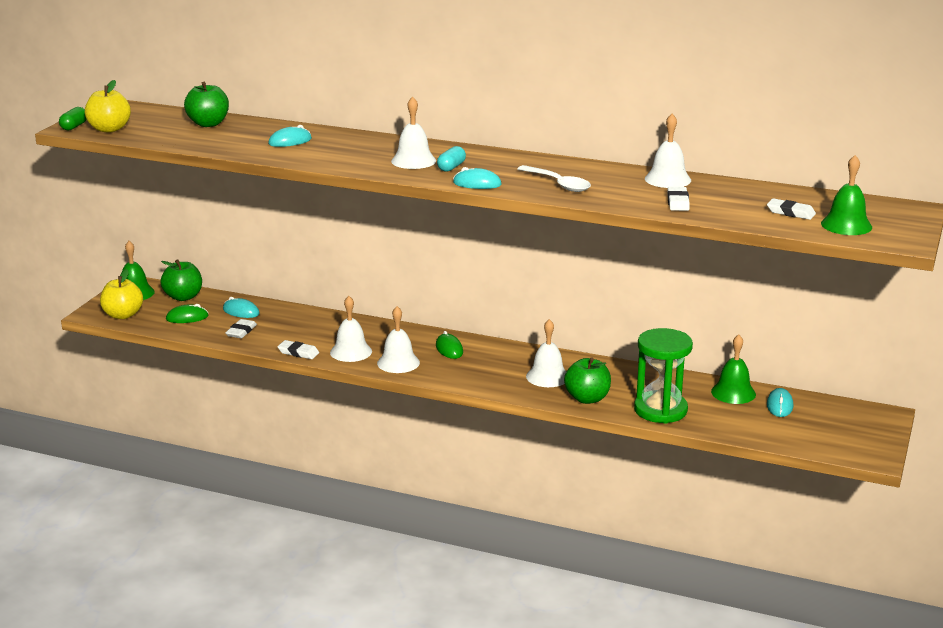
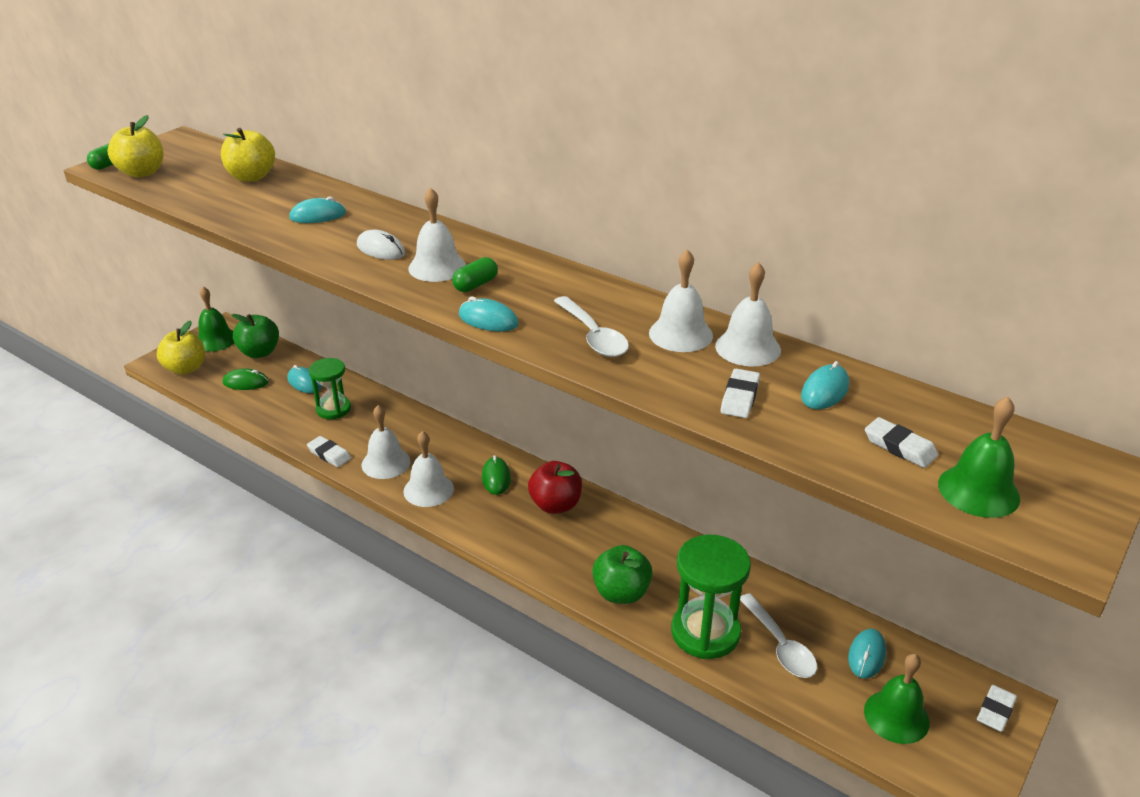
camera: 15 degrees right, 10 degrees up
(208, 124) = (251, 177): green apple -> yellow apple
(241, 331) = (288, 412): white eraser -> white eraser (995, 711)
(280, 325) = (333, 409): none -> green hourglass
(360, 155) = (381, 249): none -> white mouse
(451, 167) = (475, 285): turquoise capsule -> green capsule
(507, 358) = (555, 505): none -> red apple
(547, 376) = (589, 545): white bell -> white bell (680, 334)
(717, 409) = (780, 645): none -> white spoon
(730, 194) = (824, 391): none -> turquoise mouse
(733, 393) = (812, 618): green bell -> green bell (896, 716)

